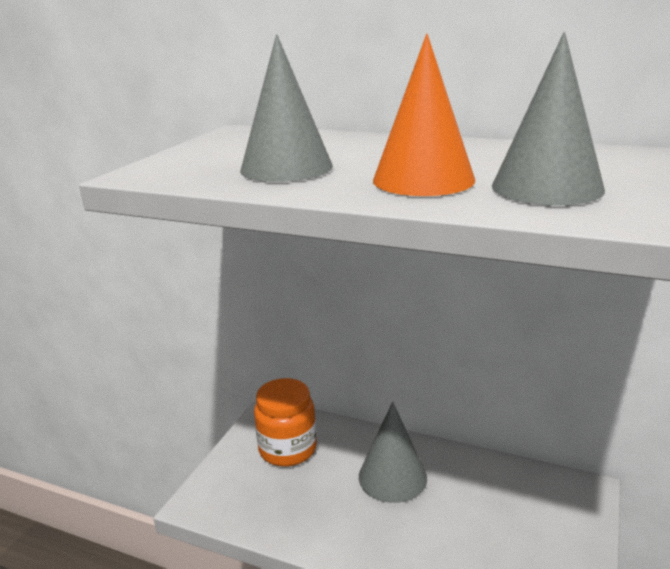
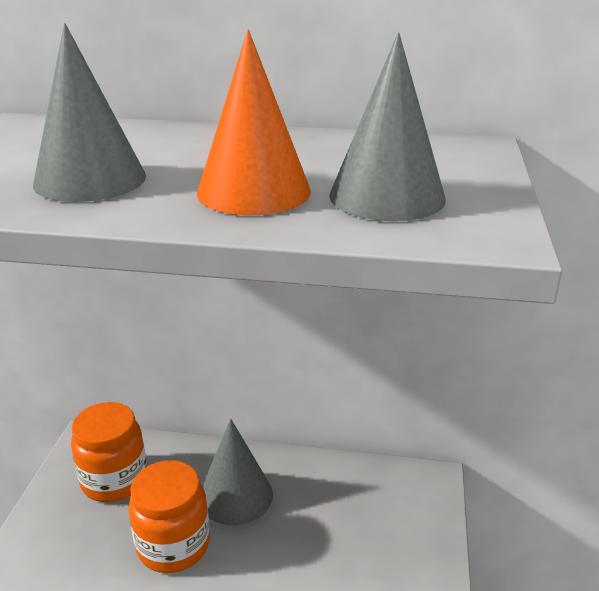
camera: 15 degrees left, 5 degrees up
(331, 511) = (173, 545): none -> orange jar

